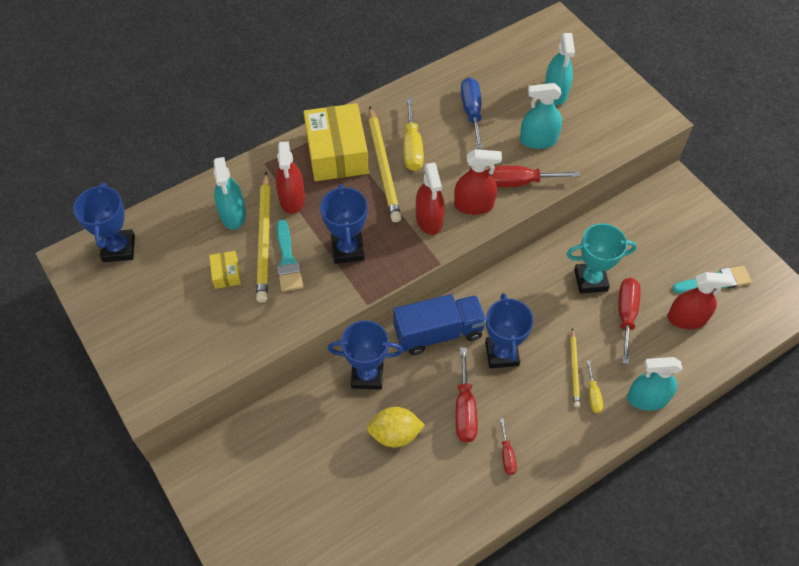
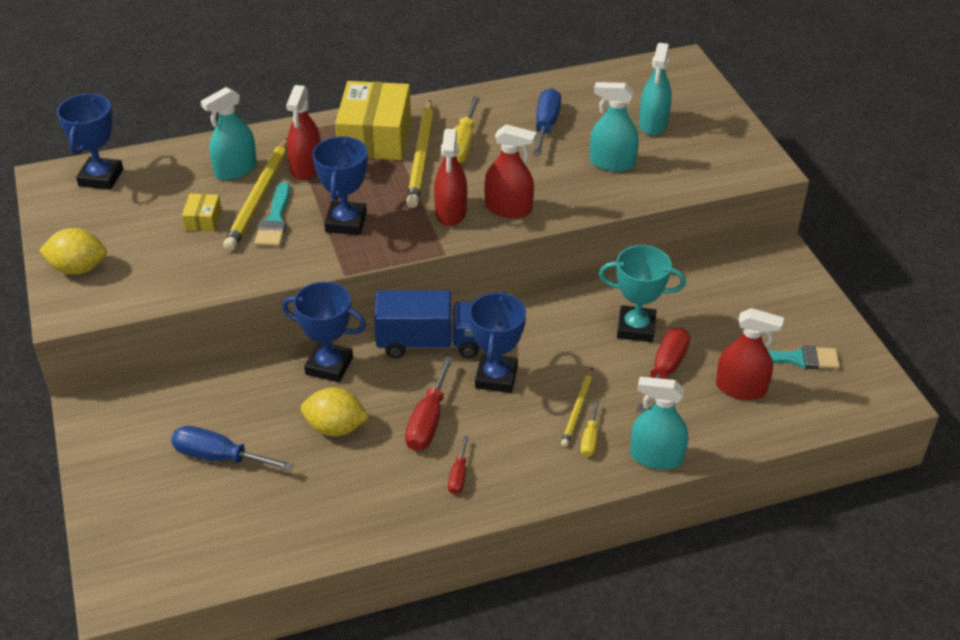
camera: 15 degrees right, 15 degrees down
(139, 351) = (78, 268): none -> yellow lemon
(233, 214) = (235, 170): turquoise spray bottle -> turquoise spray bottle turned 45 degrees clockwise
(313, 487) = (219, 457): none -> blue screwdriver
(519, 182) = (571, 197): red screwdriver -> none

